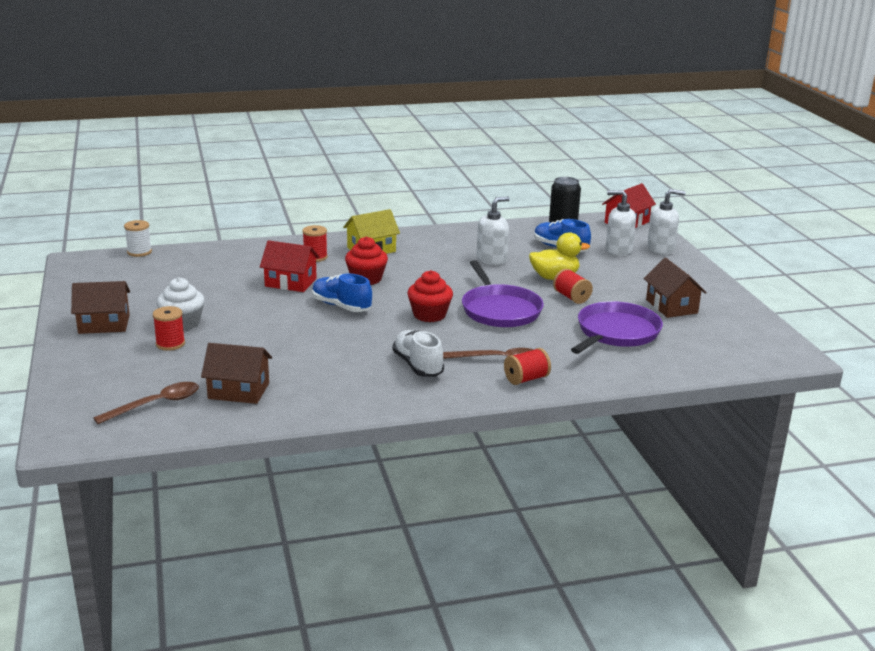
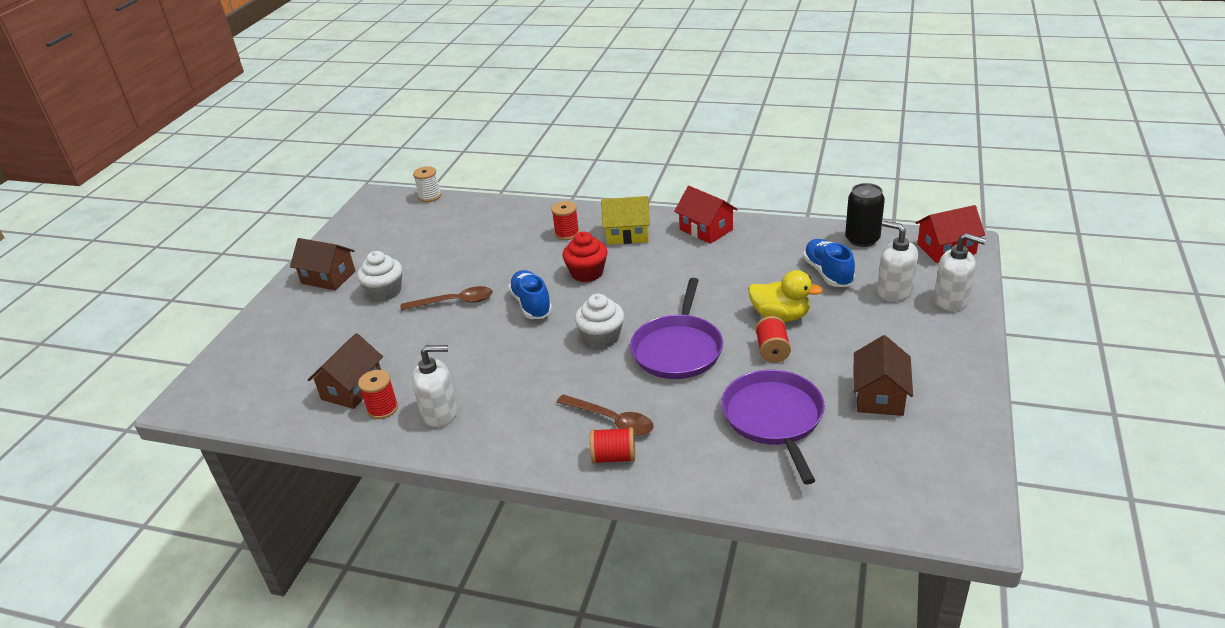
camera: 35 degrees right, 10 degrees up
(156, 404) = (280, 384): brown spoon -> brown spoon (454, 302)
(170, 344) = (354, 314): red spool -> red spool (382, 408)
(239, 391) = (352, 388): brown house -> brown house turned 75 degrees clockwise
(290, 282) = (516, 262): red house -> red house (706, 229)
(418, 365) = (527, 404): white shoe -> none
(429, 315) = (601, 337): red cupcake -> white cupcake
(491, 259) = (736, 274): white soap dispenser -> white soap dispenser (440, 413)
(616, 332) = (774, 418): purple pan -> purple pan turned 75 degrees counterclockwise

